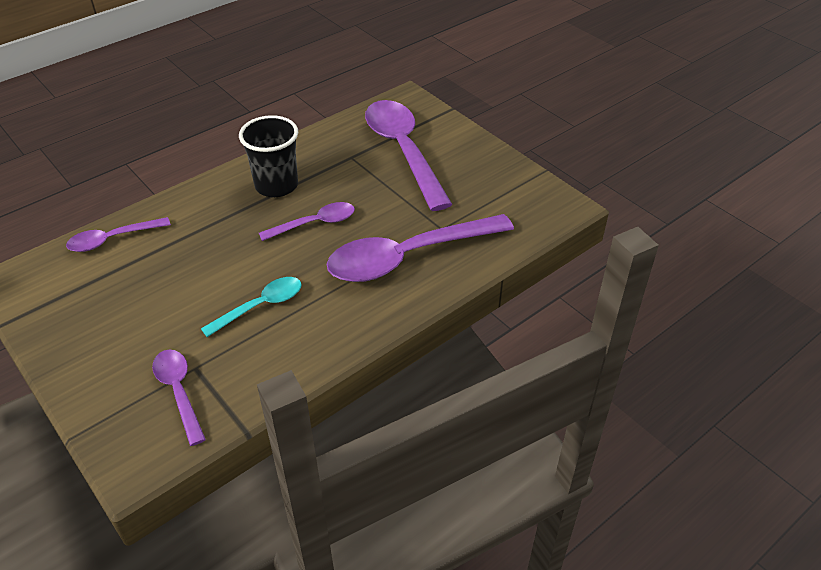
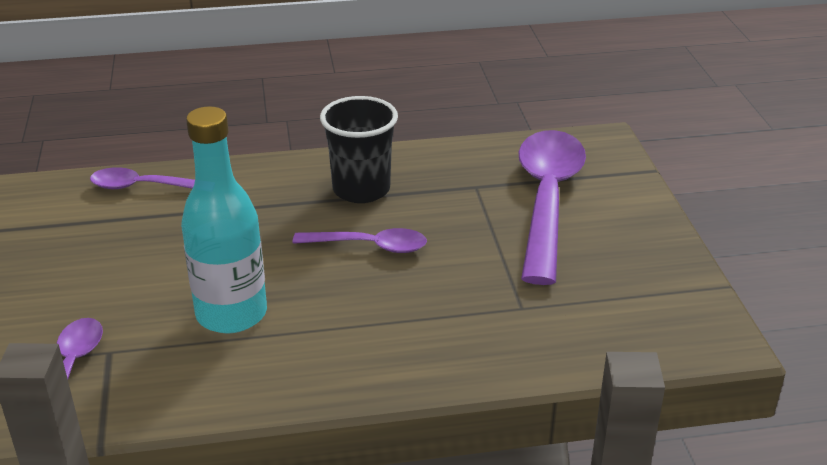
camera: 30 degrees right, 10 degrees down
(260, 306) = (231, 314): turquoise spoon -> turquoise bottle
(409, 257) = (451, 325): purple spoon -> none

